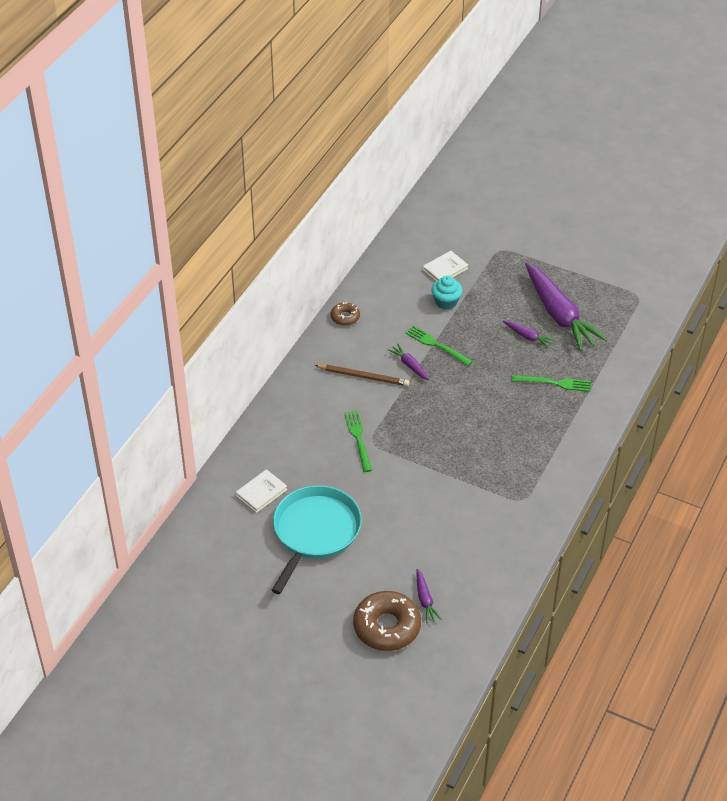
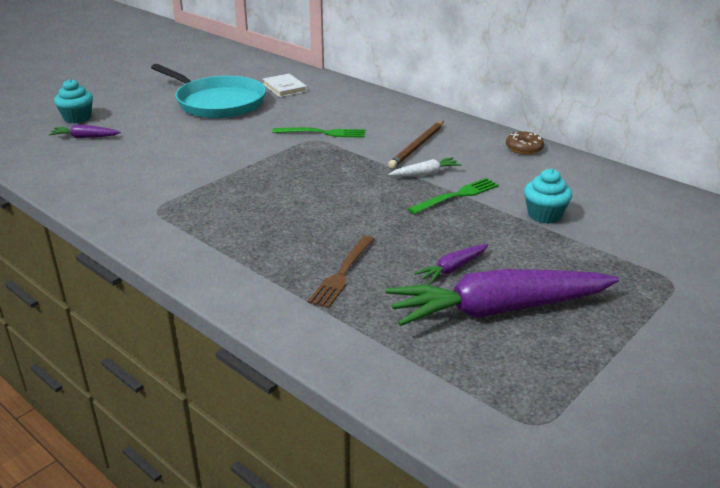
camera: 105 degrees right, 15 degrees down
(387, 627) = (77, 118): brown donut -> turquoise cupcake
(409, 365) = (425, 174): purple carrot -> white carrot
(445, 269) = (620, 225): white book -> none
(555, 383) = (342, 273): green fork -> brown fork

